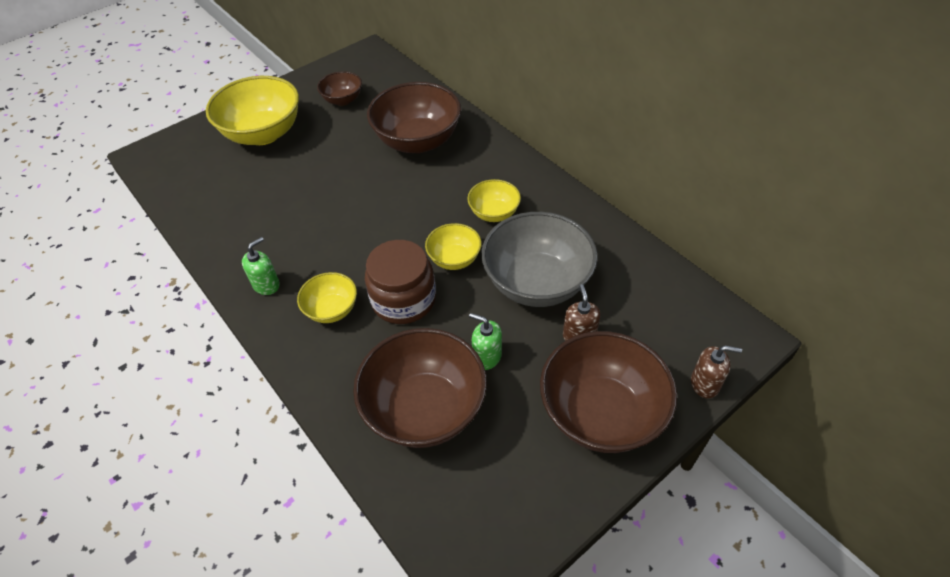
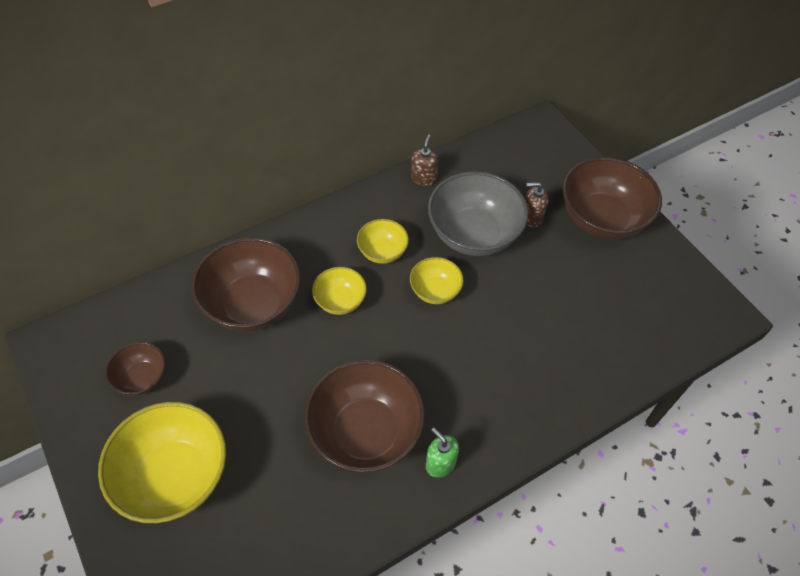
camera: 85 degrees left, 5 degrees up
(332, 310) = (482, 399): yellow bowl -> yellow bowl (340, 301)
(403, 300) = (478, 337): brown jar -> none
(425, 409) = (595, 331): brown bowl -> brown bowl (366, 432)
(487, 356) = (547, 281): green soap dispenser -> none
(705, 383) = (579, 156): brown soap dispenser -> brown soap dispenser (423, 178)

